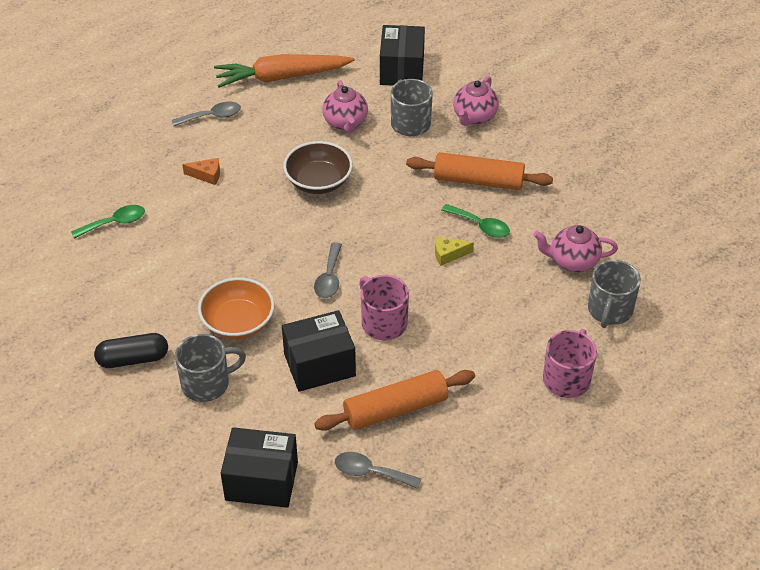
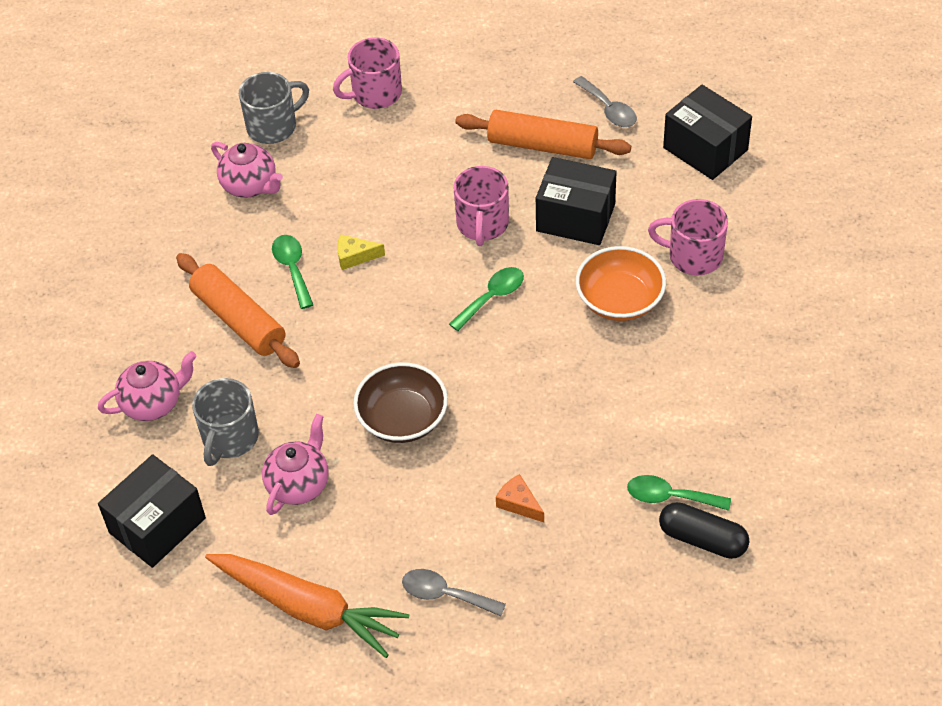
camera: 140 degrees left, 5 degrees up
(133, 359) = (749, 318): black capsule -> black capsule (702, 539)
(207, 383) = (693, 256): grey mug -> pink mug
(329, 278) = (492, 297): grey spoon -> green spoon
(448, 254) = (355, 256): yellow cheese -> yellow cheese turned 150 degrees clockwise

